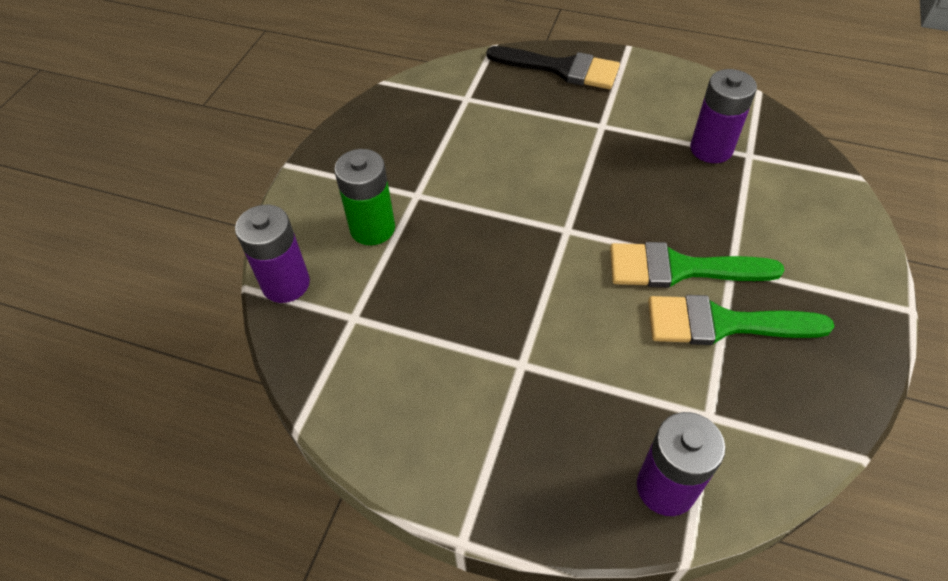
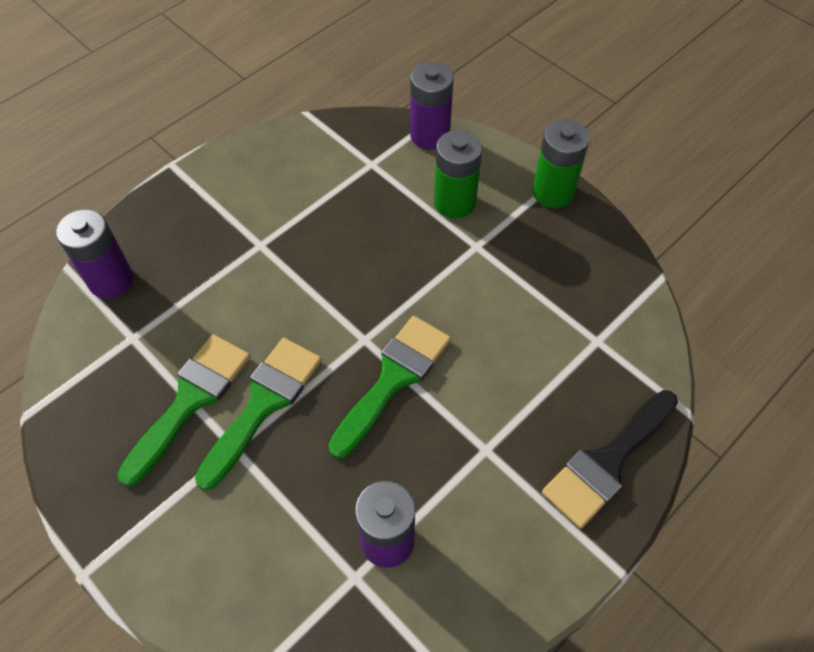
camera: 115 degrees right, 5 degrees up
(322, 166) = (553, 192): none -> green battery
(588, 196) = (393, 378): none -> green brush

